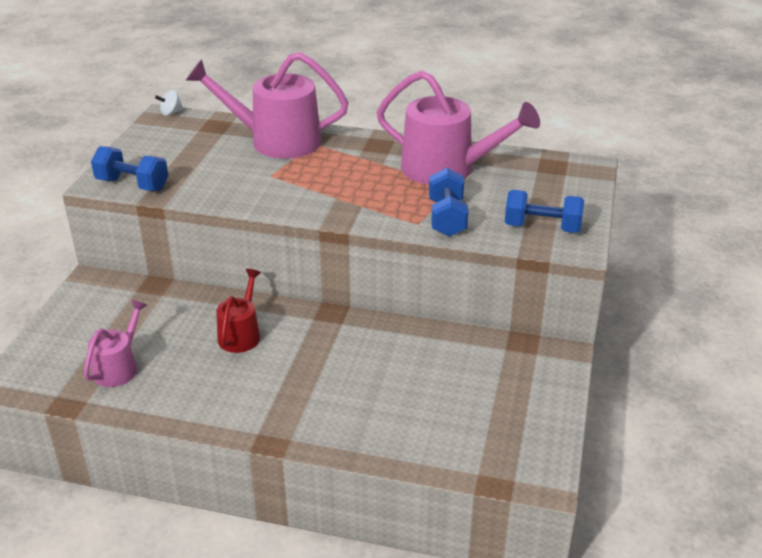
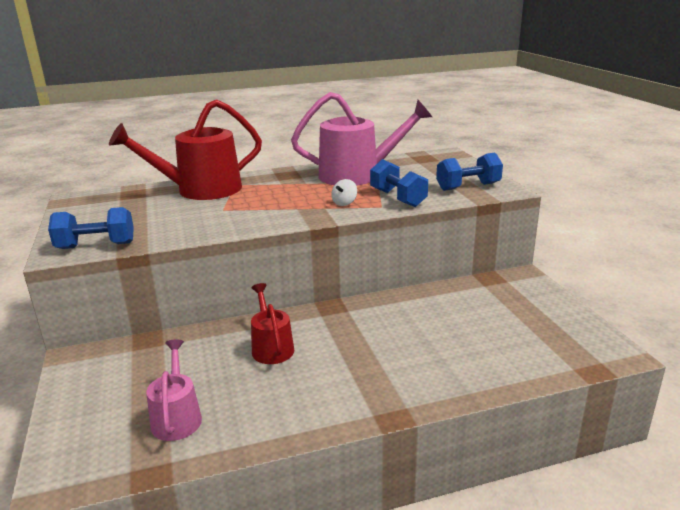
camera: 30 degrees left, 10 degrees down
(171, 113) = (79, 195): white spinning top -> white spinning top (344, 203)
(276, 141) = (201, 190): pink watering can -> red watering can

